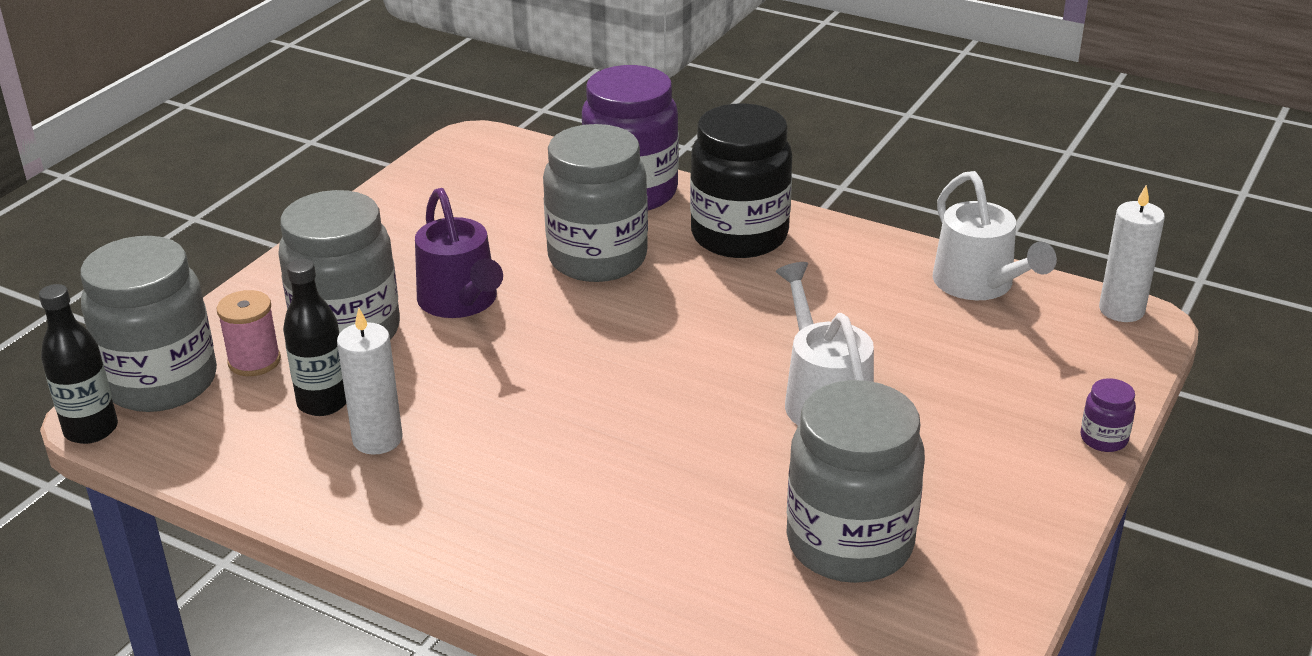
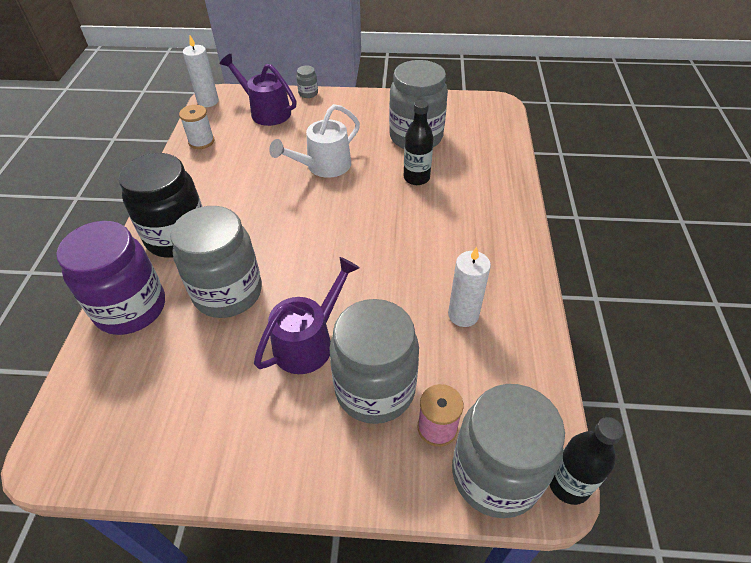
camera: 115 degrees left, 15 degrees up
(323, 403) = (451, 360): black bottle -> black bottle (416, 178)
(980, 285) = (201, 141): white watering can -> white spool
(1051, 370) = (266, 111): none -> purple watering can
(1103, 439) = (308, 93): purple jar -> grey jar

